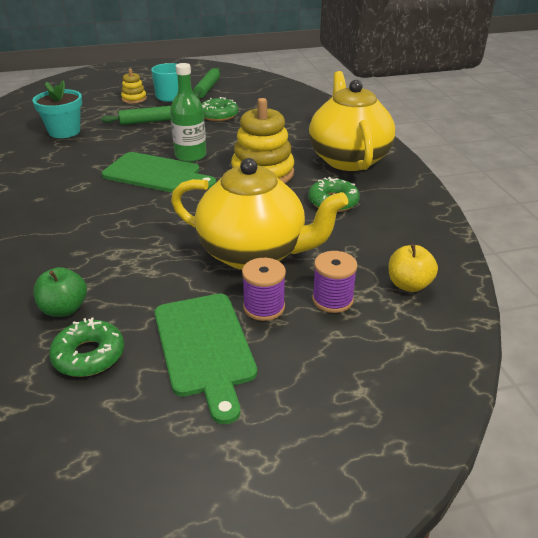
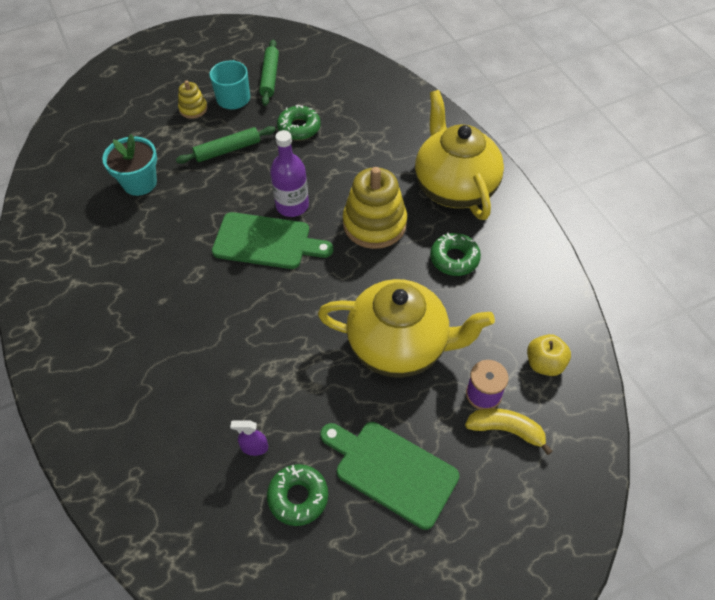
camera: 10 degrees left, 20 degrees up
(64, 309) = (254, 447): green apple -> purple spray bottle
(190, 155) = (292, 205): green bottle -> purple bottle
(204, 348) = (391, 470): green cutting board -> green cutting board turned 150 degrees clockwise
(264, 307) = (427, 414): purple spool -> none
(349, 332) = (506, 430): none -> yellow banana

